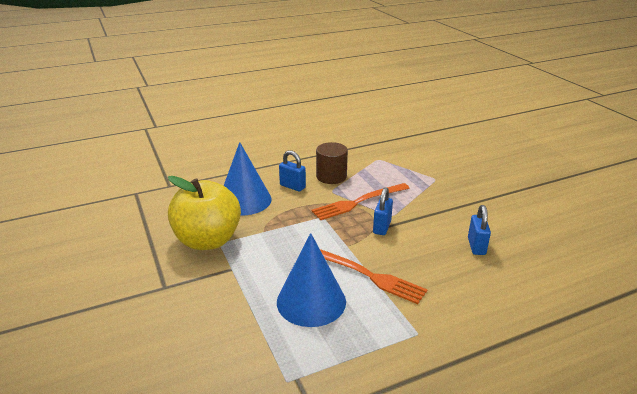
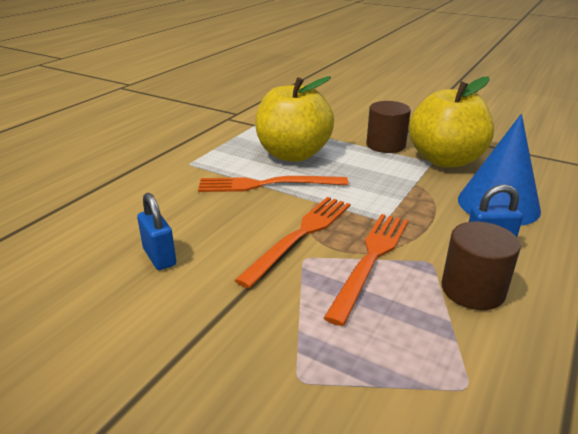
camera: 145 degrees right, 0 degrees up
(220, 276) = (385, 145): none -> brown cylinder
(311, 301) = (293, 154): blue cone -> yellow apple
(382, 227) = (300, 235): blue padlock -> orange fork

